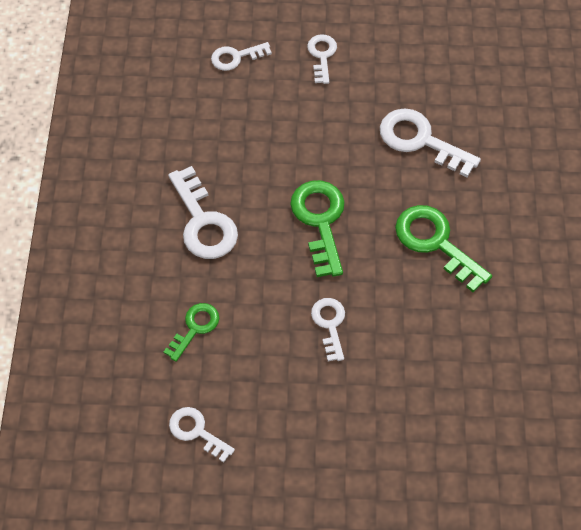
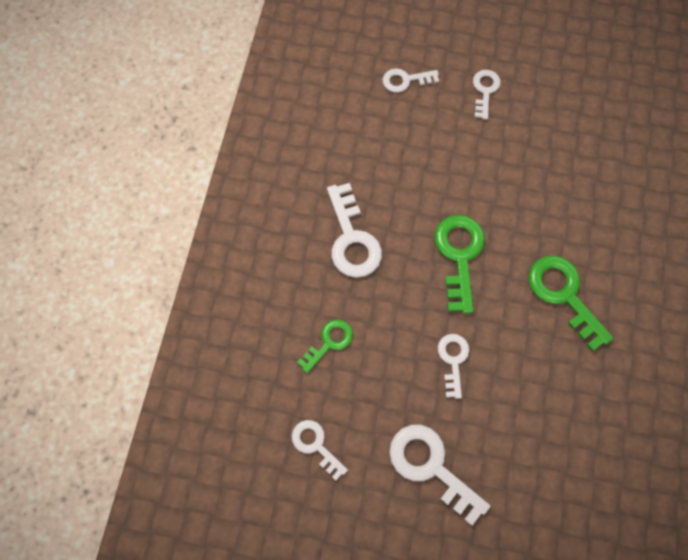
camera: 10 degrees right, 10 degrees up
(420, 140) = (564, 190): white key -> white key (431, 466)

